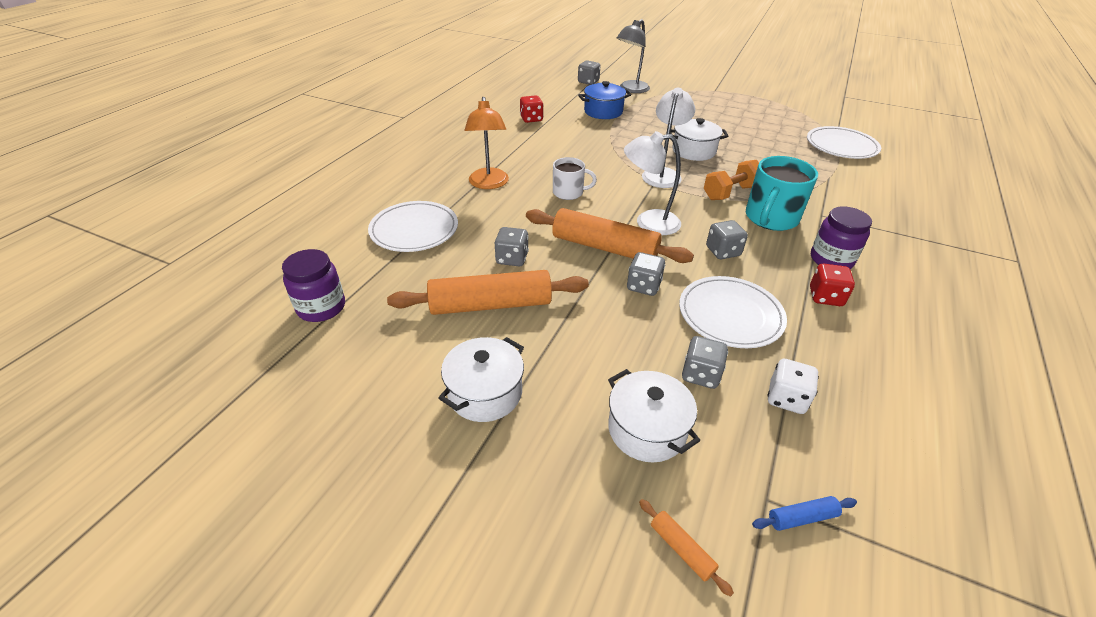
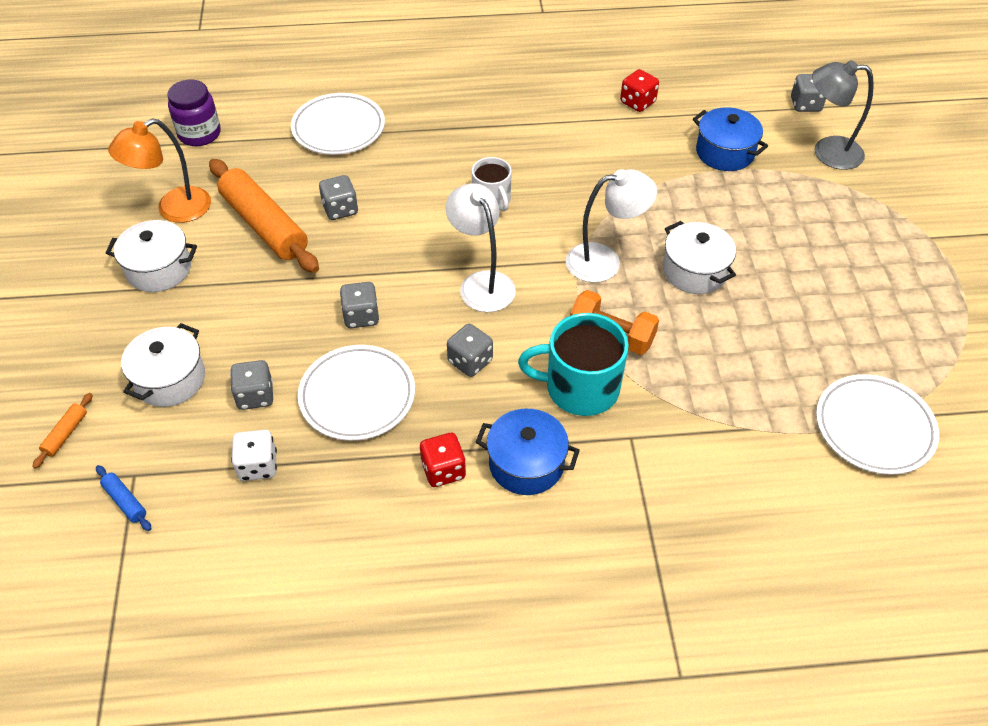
camera: 60 degrees right, 10 degrees up
(489, 184) = (458, 136): orange lamp -> orange lamp (174, 210)
(604, 247) = (407, 265): orange rolling pin -> none
(831, 260) = (526, 464): purple jar -> blue pot

